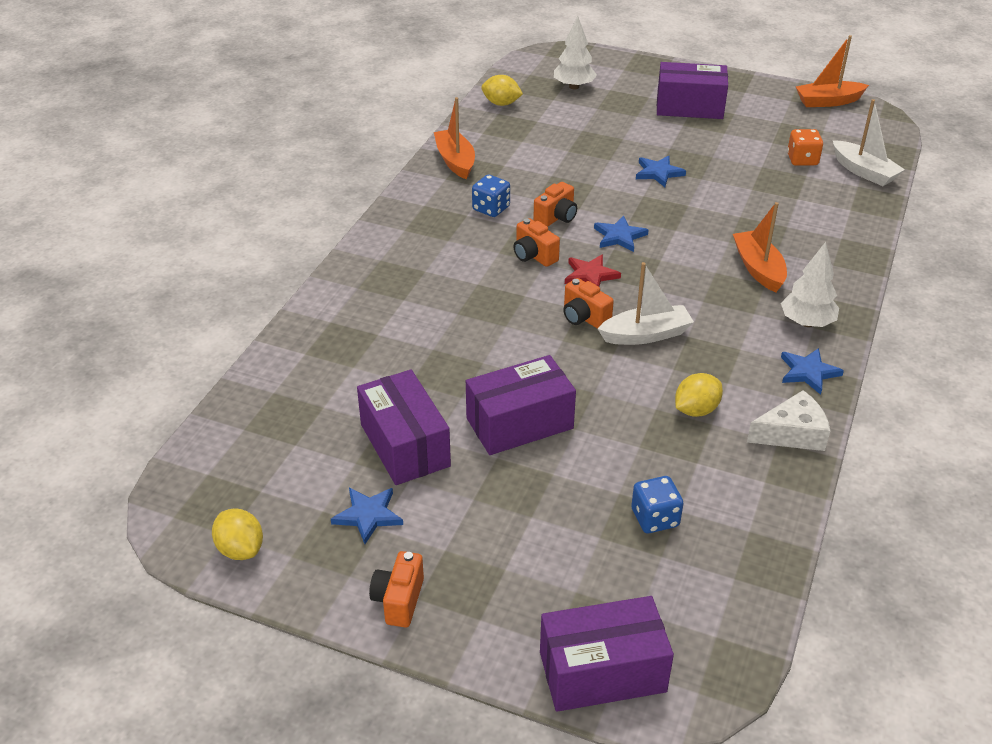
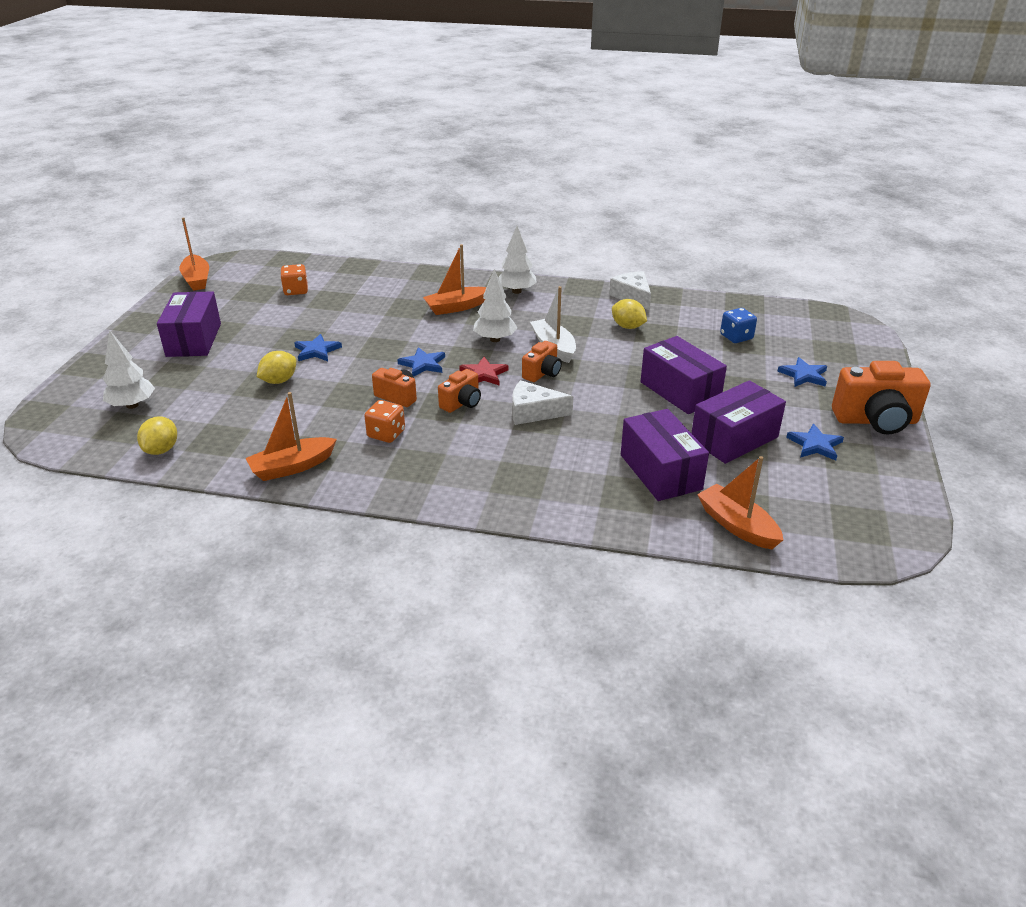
camera: 100 degrees left, 5 degrees down
(240, 549) = (893, 499): yellow lemon -> yellow lemon (279, 381)
(259, 406) = (737, 525): none -> orange boat
(399, 600) = (876, 421): orange camera -> orange camera, size x1.80
(491, 208) = (386, 434): blue dice -> orange dice
(504, 301) = (533, 412): none -> white cheese
(602, 671) = (863, 348): purple box -> purple box (660, 472)
(671, 291) = (495, 339): none -> white tree
(808, 372) = (570, 291): blue star -> blue star (803, 375)
(864, 171) = (315, 269): white boat -> none

